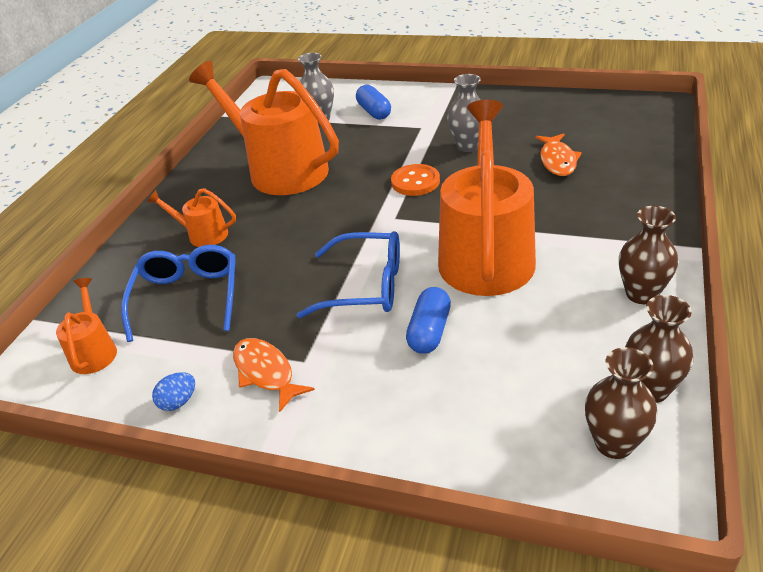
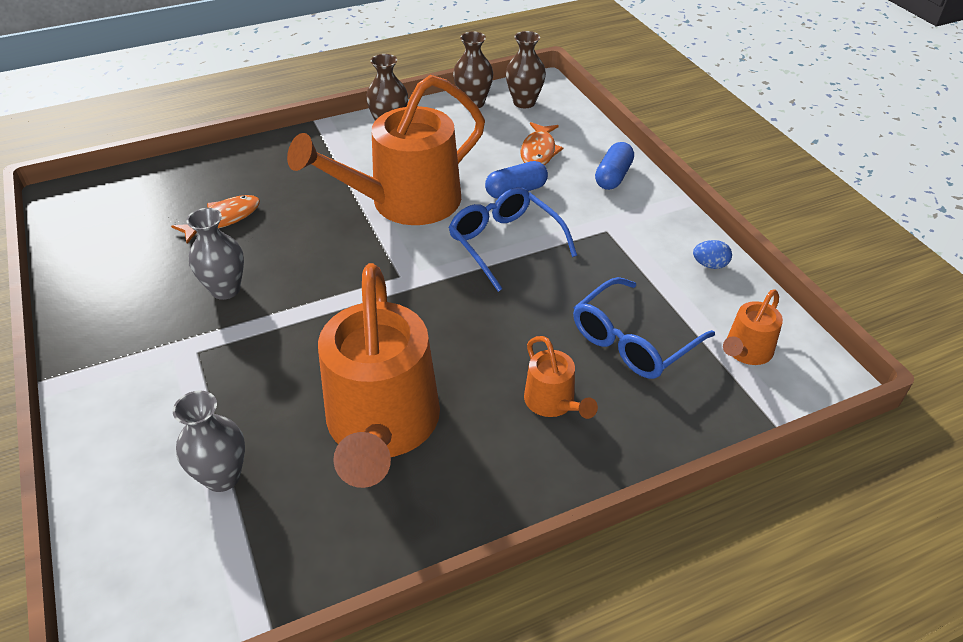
camera: 135 degrees left, 5 degrees up
(266, 373) = (637, 241): orange fish -> orange fish (539, 151)
(374, 112) = (172, 423): blue capsule -> blue capsule (613, 176)
(415, 182) = (326, 293): orange button -> none

